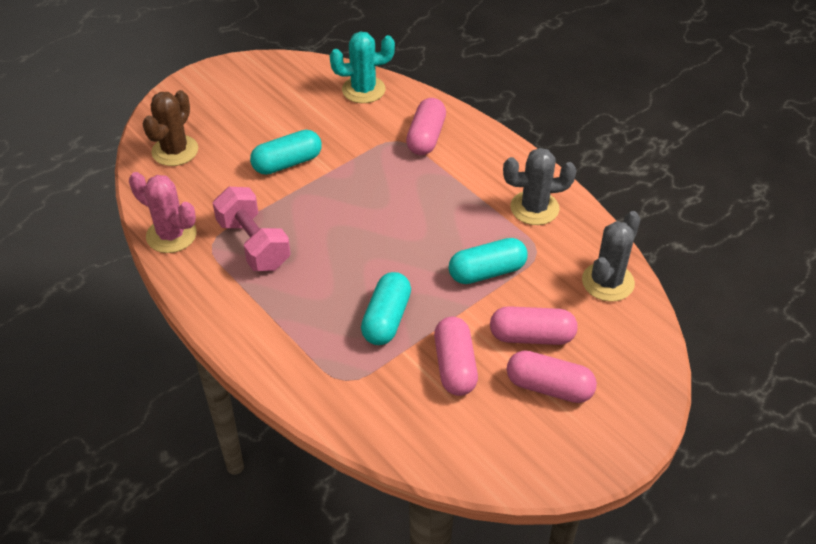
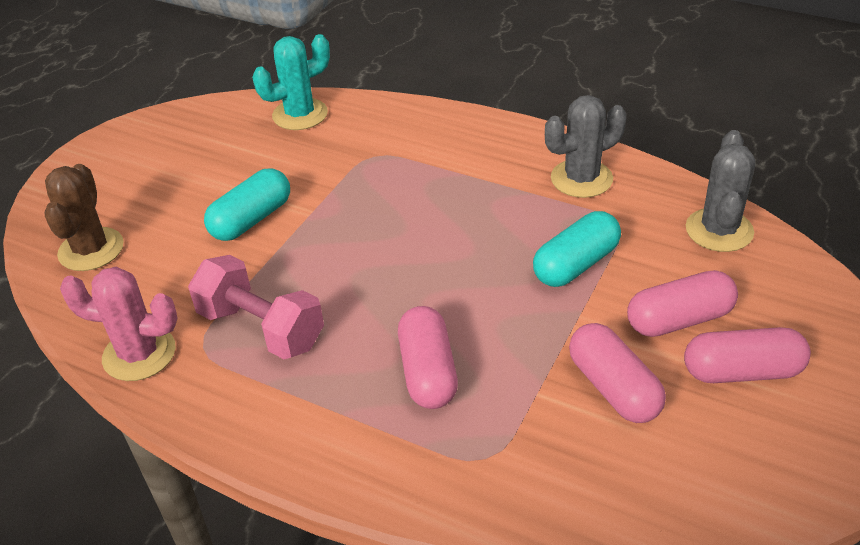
camera: 20 degrees left, 5 degrees down
(386, 319) = (490, 361): turquoise capsule -> none
(426, 137) = (406, 142): pink capsule -> pink capsule (428, 372)

